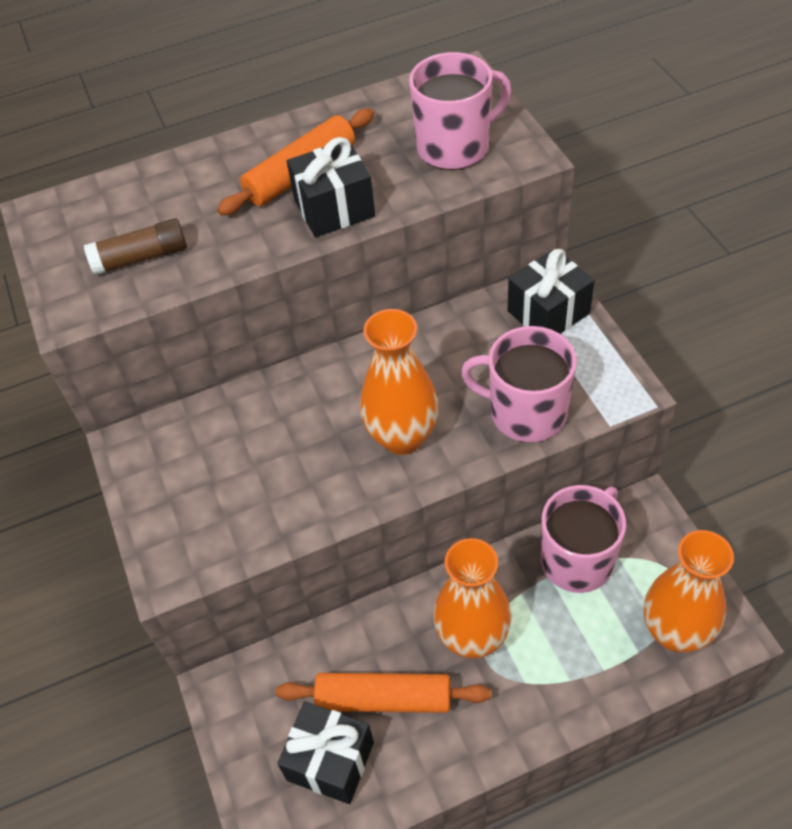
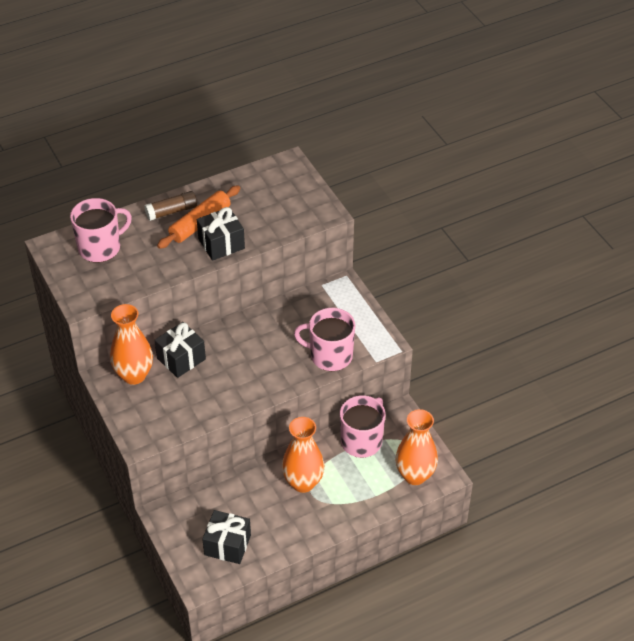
camera: 10 degrees left, 5 degrees down
(141, 257) = (115, 272): brown glue stick -> brown glue stick (172, 211)
(384, 698) = (255, 514): orange rolling pin -> none
(402, 437) = (262, 370): orange vase -> orange vase (134, 375)
(455, 147) = (287, 207): pink mug -> pink mug (100, 248)
(548, 312) = (342, 300): black gift -> black gift (181, 359)

